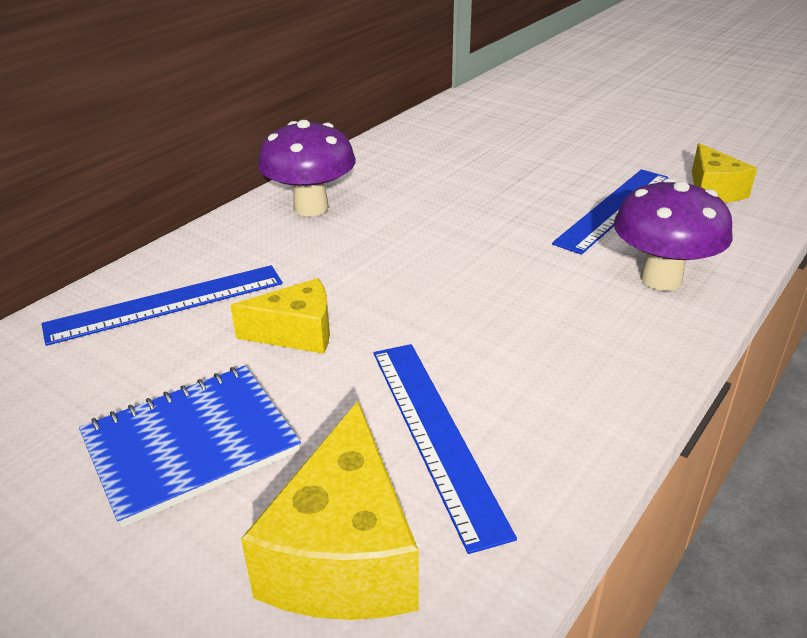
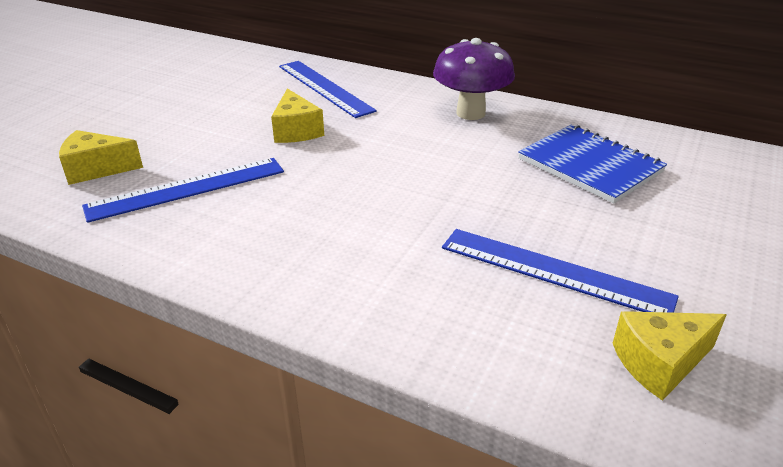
camera: 80 degrees right, 0 degrees up
(190, 445) = (191, 117): blue notebook -> blue notebook (589, 165)
(344, 555) = (96, 169): yellow cheese -> yellow cheese, size x0.63
(661, 279) = (408, 300): purple mushroom -> none

